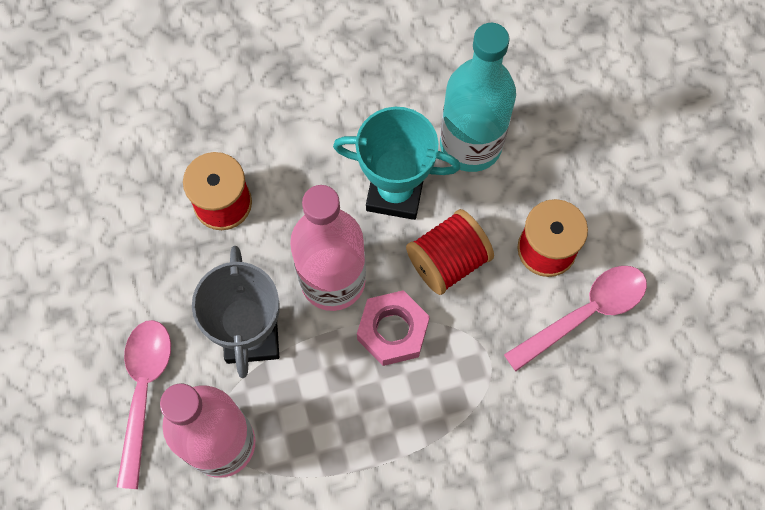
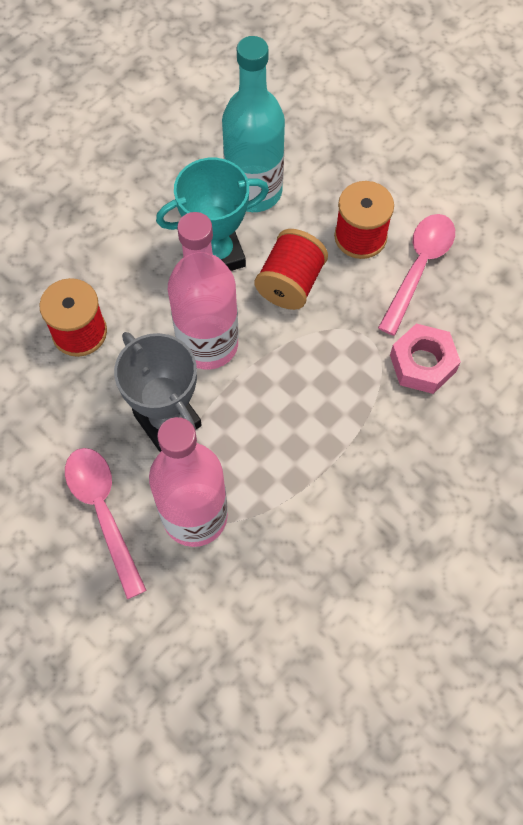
camera: 30 degrees left, 5 degrees down
(392, 331) = (280, 357): pink nut -> pink nut (422, 363)

